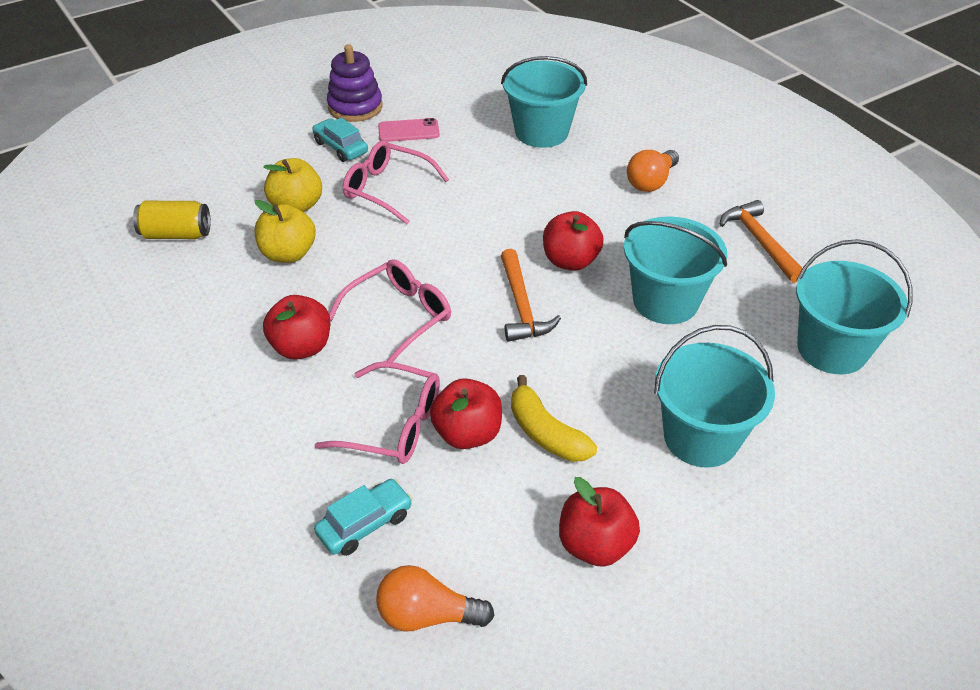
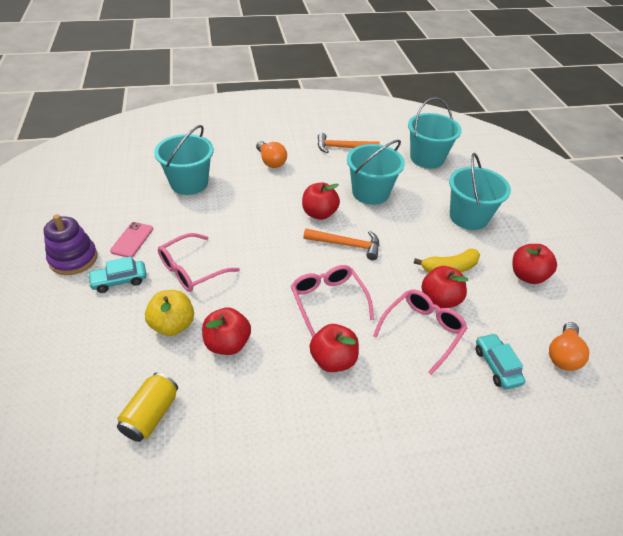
camera: 70 degrees left, 0 degrees up
(288, 254) = (227, 344): yellow apple -> red apple

